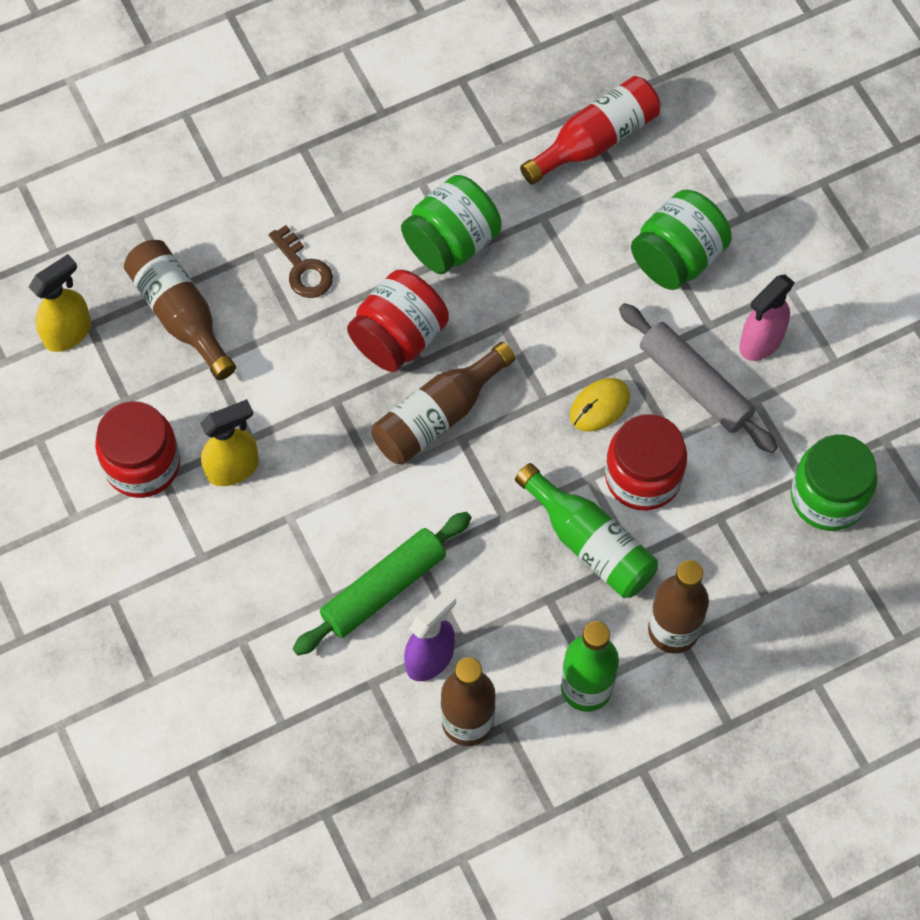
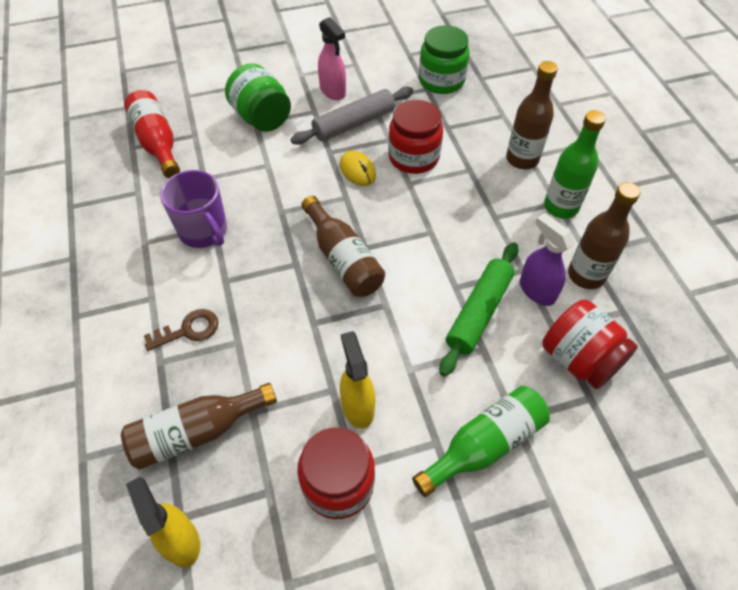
camera: 80 degrees left, 10 degrees down
(383, 588) = (478, 312): green rolling pin -> green rolling pin turned 60 degrees clockwise
(399, 337) = (271, 274): red jar -> red jar (579, 359)
(451, 243) = (204, 231): green jar -> purple mug
(590, 543) = (457, 190): green bottle -> green bottle (484, 445)

